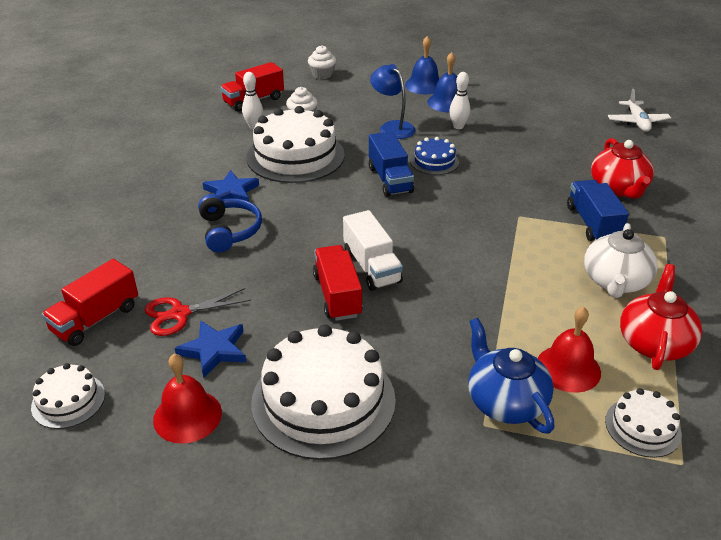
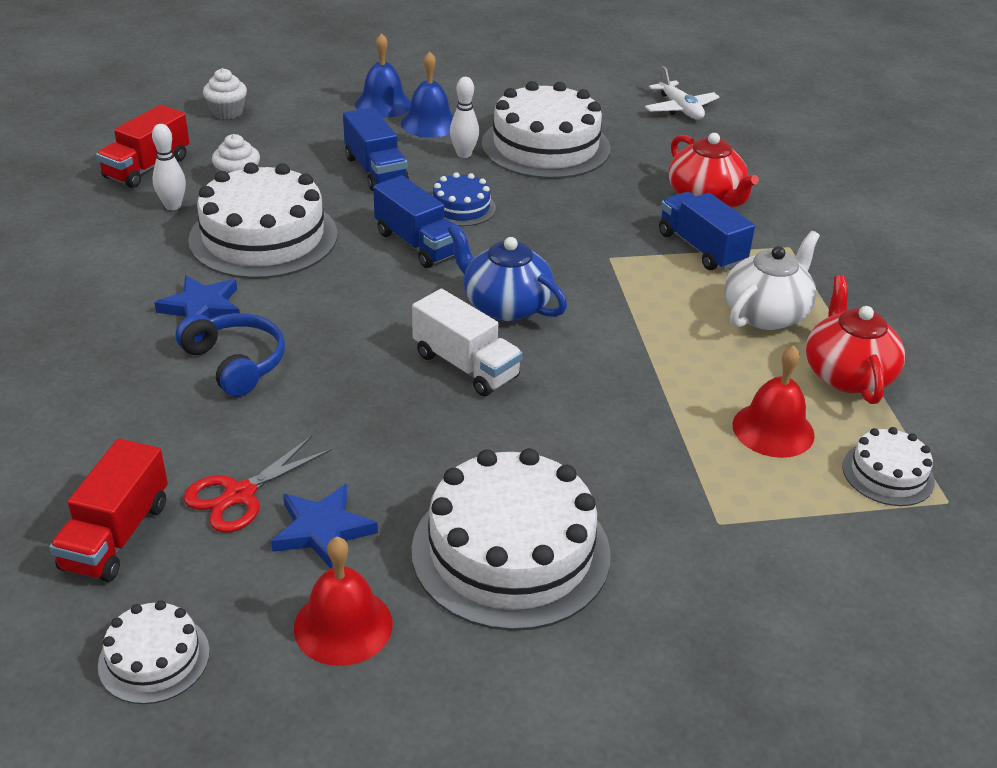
camera: 25 degrees left, 0 degrees up
(337, 295) = (444, 414): red truck -> none
(392, 127) = (375, 170): blue lamp -> blue truck
(505, 401) = (726, 488): blue teapot -> blue teapot (505, 305)
(519, 131) = (545, 146): none -> white cake
(615, 282) = (766, 314): white teapot -> white teapot turned 135 degrees counterclockwise

